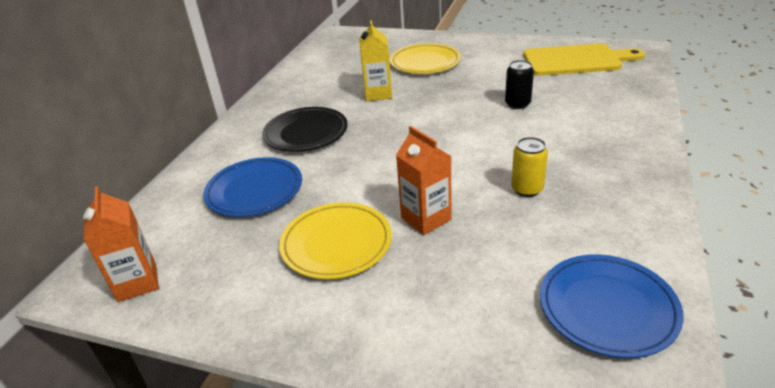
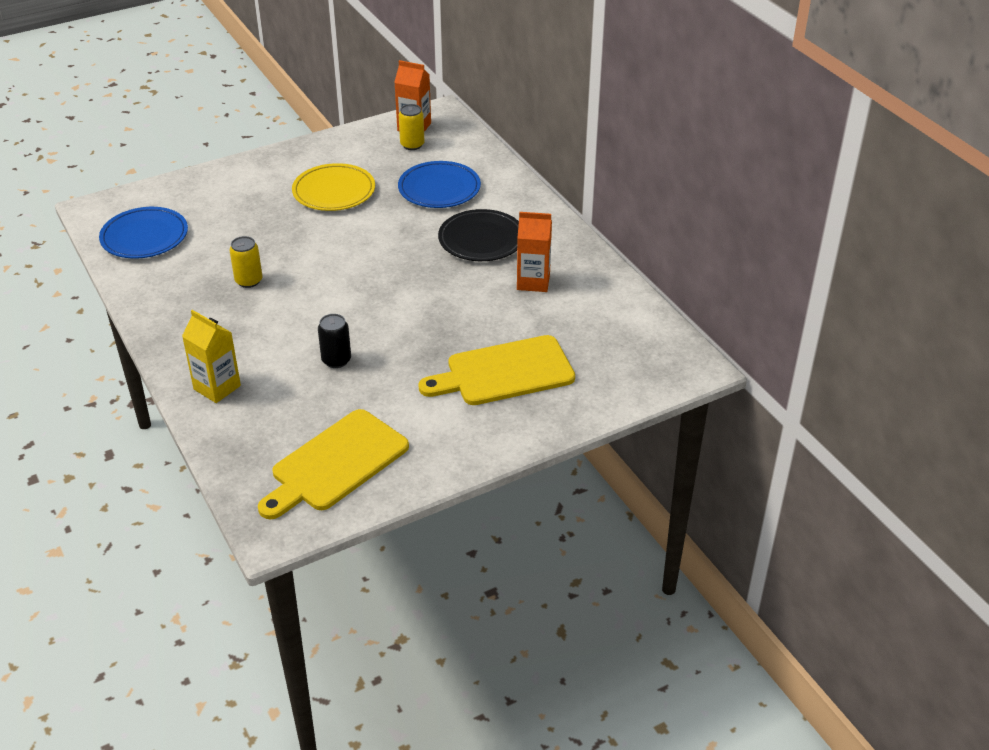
camera: 130 degrees right, 5 degrees up
(183, 257) = (412, 145): none -> yellow can
(378, 94) = (486, 306): yellow carton -> yellow carton (217, 387)
(425, 62) = (504, 372): yellow plate -> yellow cutting board
(426, 218) = (297, 229): orange carton -> orange carton (533, 282)

